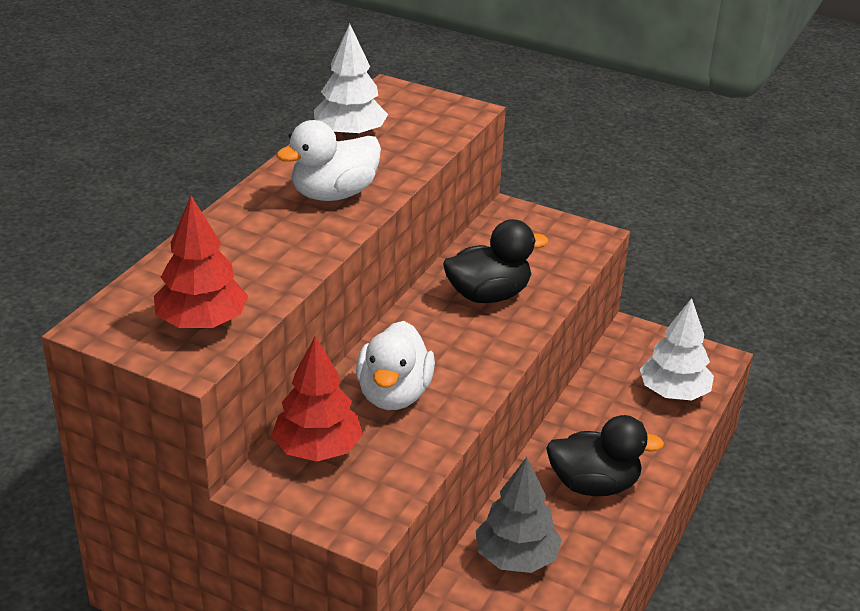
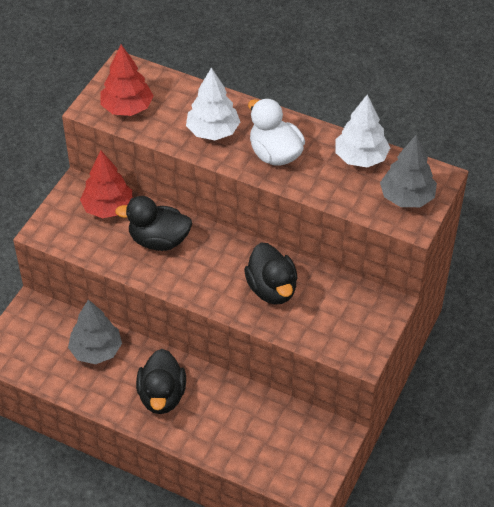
camera: 90 degrees right, 15 degrees up
(394, 394) = (159, 240): white duck -> black duck
(423, 111) = (406, 197): none -> grey tree
(673, 393) = (264, 455): white tree -> white tree (213, 131)

